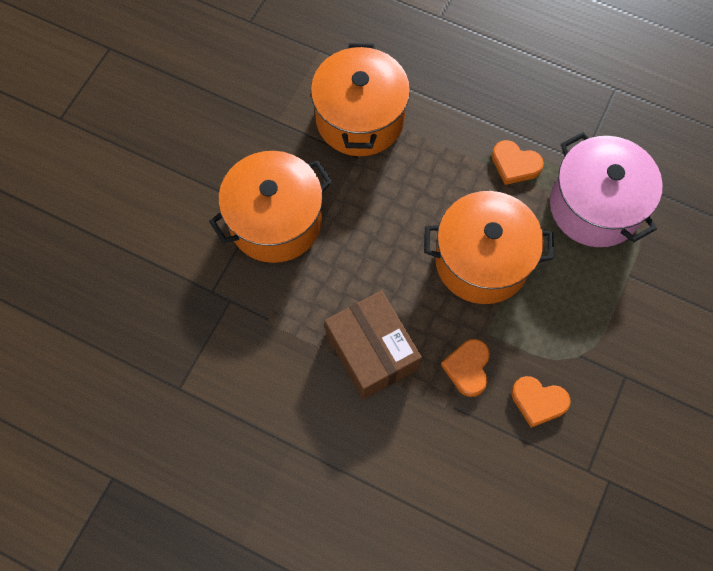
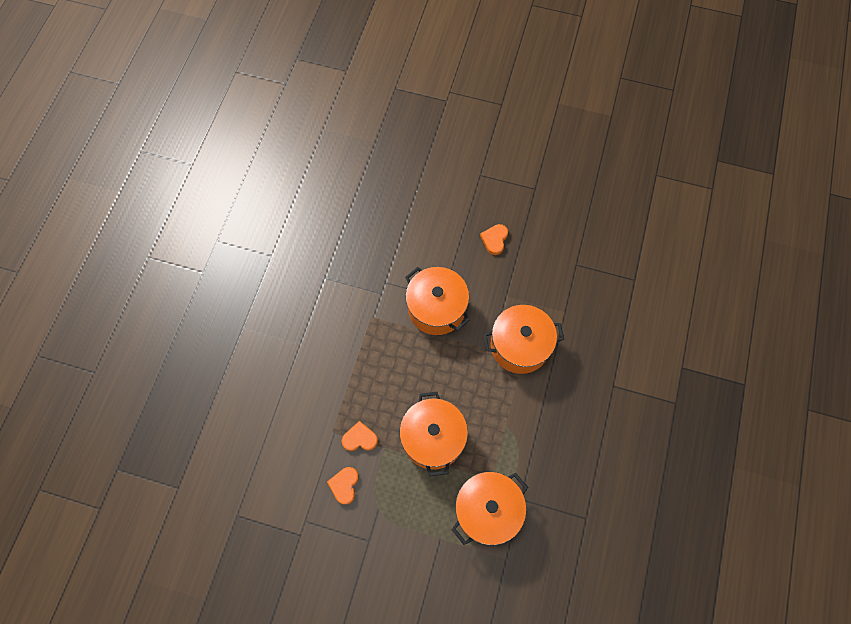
camera: 80 degrees right, 0 degrees up
(371, 351) = (362, 379): brown box -> none
(515, 164) = (507, 452): orange heart -> orange heart (494, 240)
(595, 206) = (487, 510): pink pot -> orange pot

